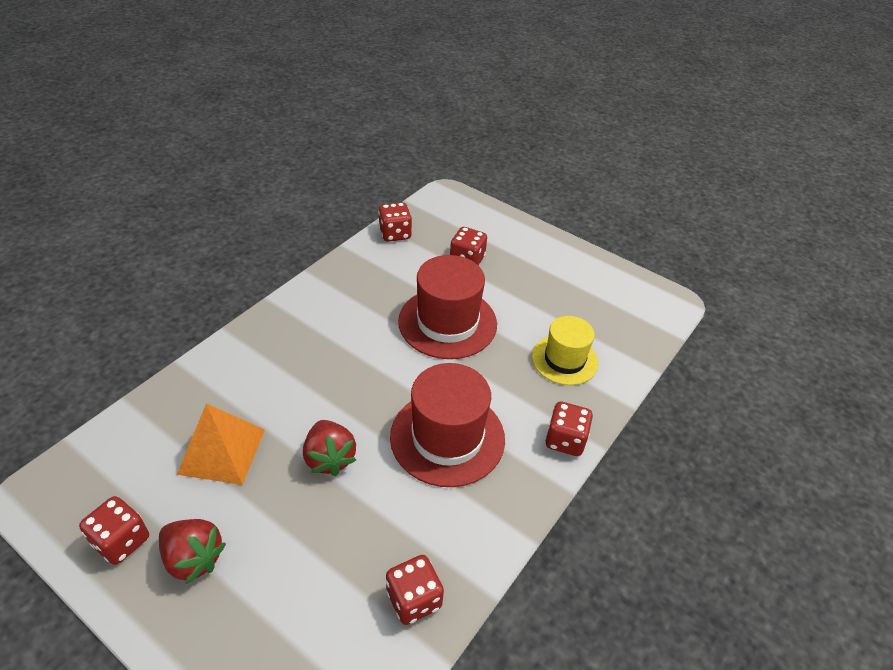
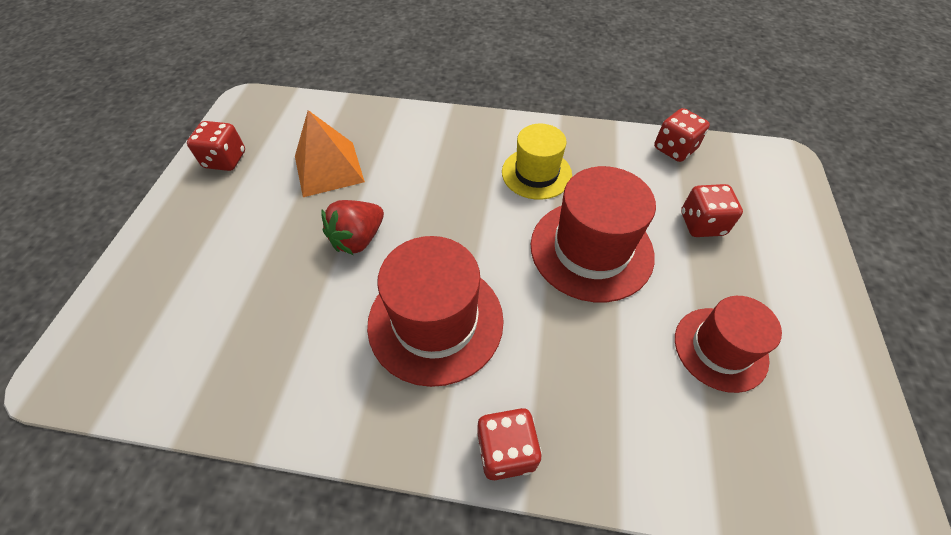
camera: 65 degrees right, 10 degrees up
(194, 558) = (224, 205): red strawberry -> none
(414, 599) = (232, 380): red dice -> none
(556, 306) = (720, 348): none -> red hat
(564, 360) = (636, 396): yellow hat -> yellow hat (536, 173)

